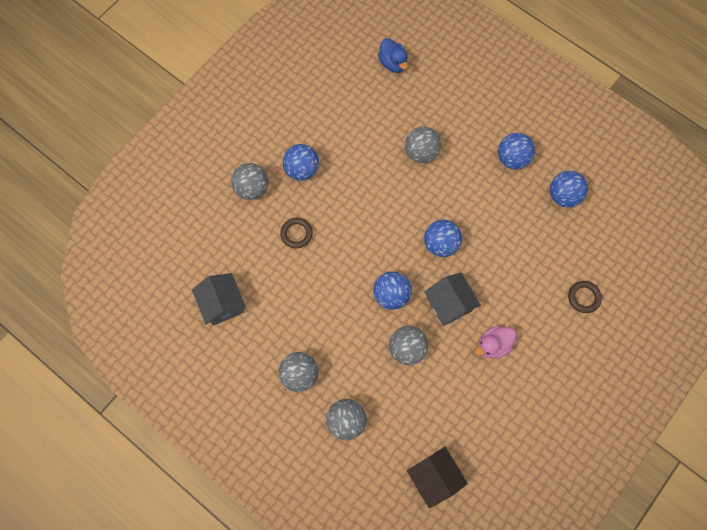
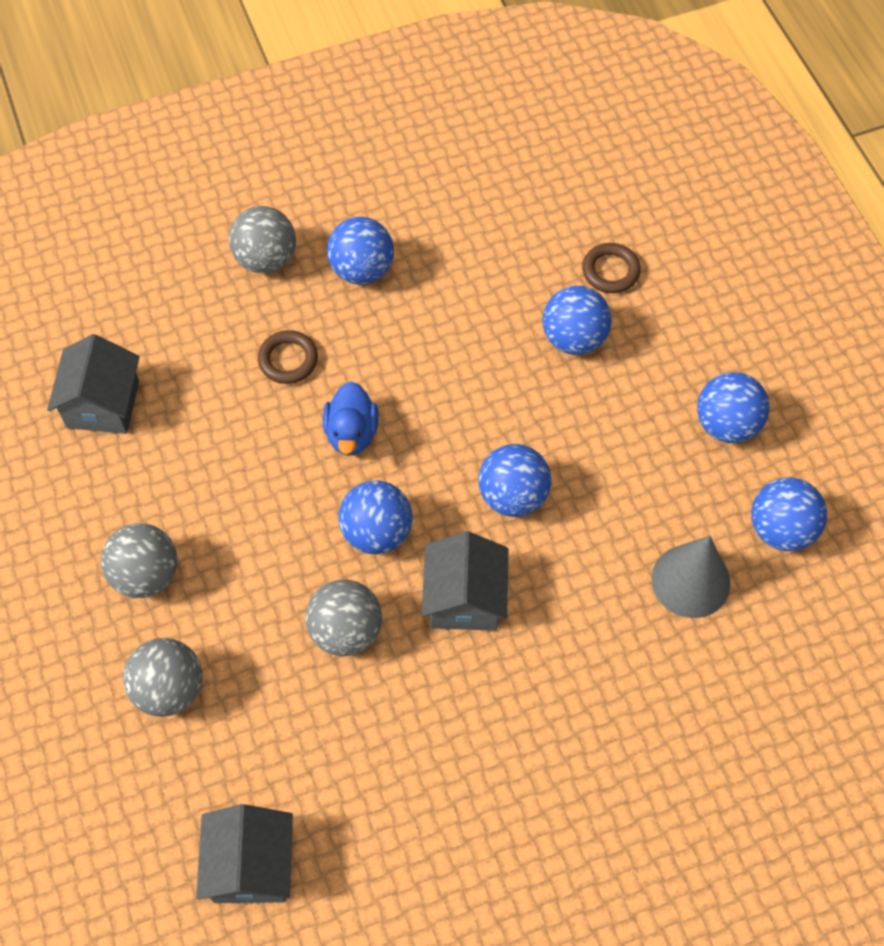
camera: 30 degrees right, 10 degrees down
(393, 63) = (616, 183): blue duck -> blue duck (351, 433)
(421, 152) = (574, 338): grey ball -> blue ball
(434, 477) = (251, 866): brown house -> grey house
(493, 345) = (496, 706): pink duck -> none
(540, 241) = (690, 581): none -> grey cone
(583, 297) = (711, 716): brown ring -> brown ring (610, 271)

